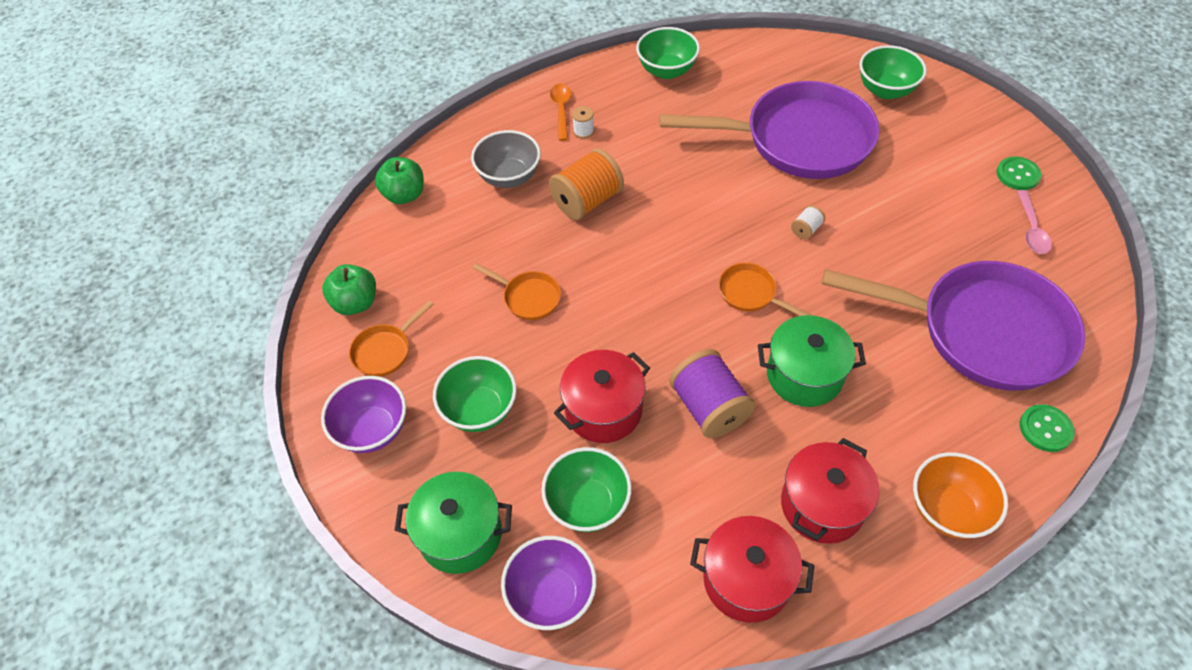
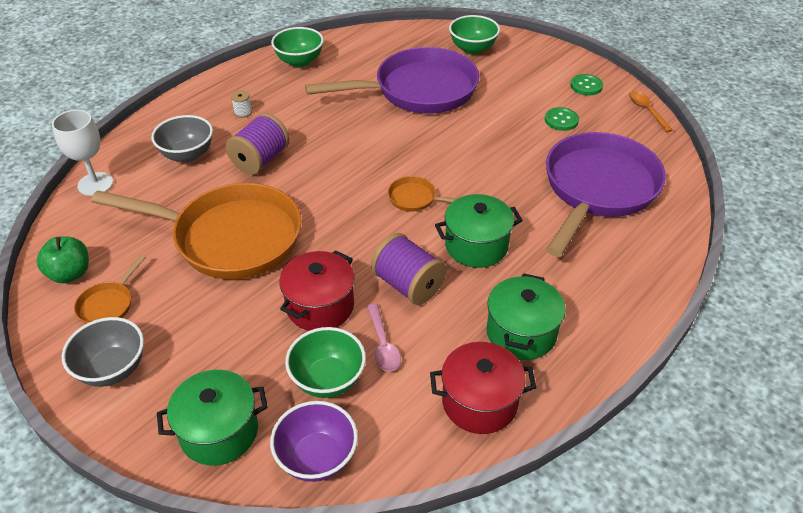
camera: 20 degrees left, 10 degrees down
(373, 430) = (112, 369): purple bowl -> grey bowl
(404, 195) = (95, 184): green apple -> white goblet
(480, 410) = (210, 331): green bowl -> none
(528, 297) = (230, 238): orange pan -> orange pan, size x2.47
(561, 110) = (219, 101): orange spoon -> orange spoon (647, 111)
(587, 201) = (260, 160): orange spool -> purple spool
(806, 229) = (444, 148): white spool -> none
(822, 505) = (521, 333): red pot -> green pot
(947, 510) = (616, 313): orange bowl -> none
(982, 331) = (598, 189): purple pan -> purple pan turned 60 degrees counterclockwise
(1031, 229) = (608, 118): pink spoon -> pink spoon (383, 344)
(1045, 429) = (666, 243): green button -> green button (561, 120)

